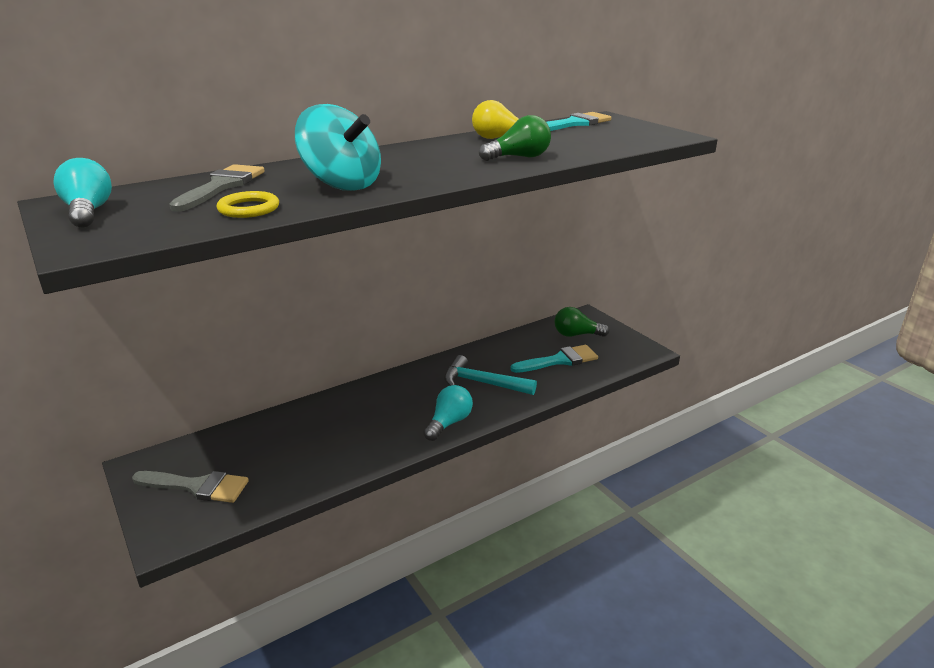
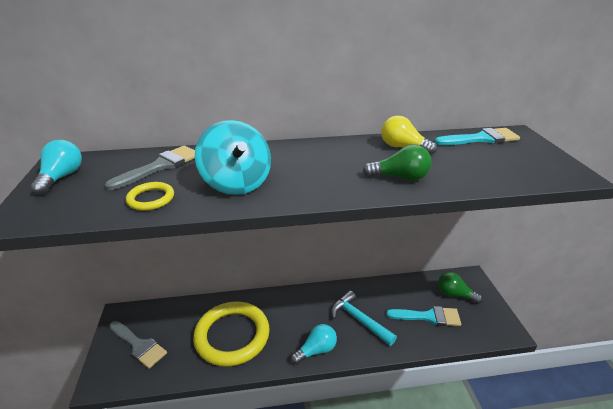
camera: 25 degrees right, 5 degrees up
(330, 440) = (232, 335): none -> yellow ring

